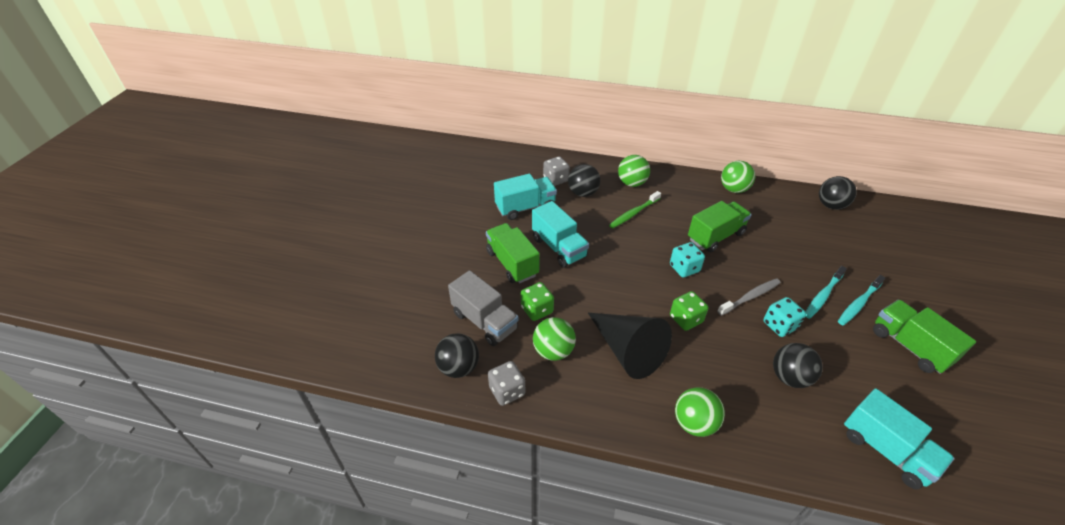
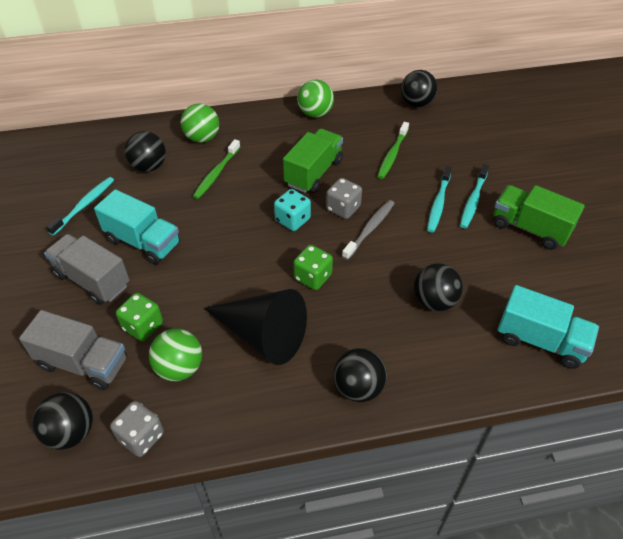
camera: 25 degrees left, 5 degrees up
(512, 263) = (92, 280): green truck -> grey truck
(525, 207) = (84, 205): turquoise truck -> turquoise toothbrush
(556, 179) = (110, 159): grey dice -> grey dice (343, 208)
(694, 423) = (358, 388): green ball -> black ball
(779, 325) = (408, 250): turquoise dice -> none
(792, 242) = (392, 155): none -> green toothbrush

